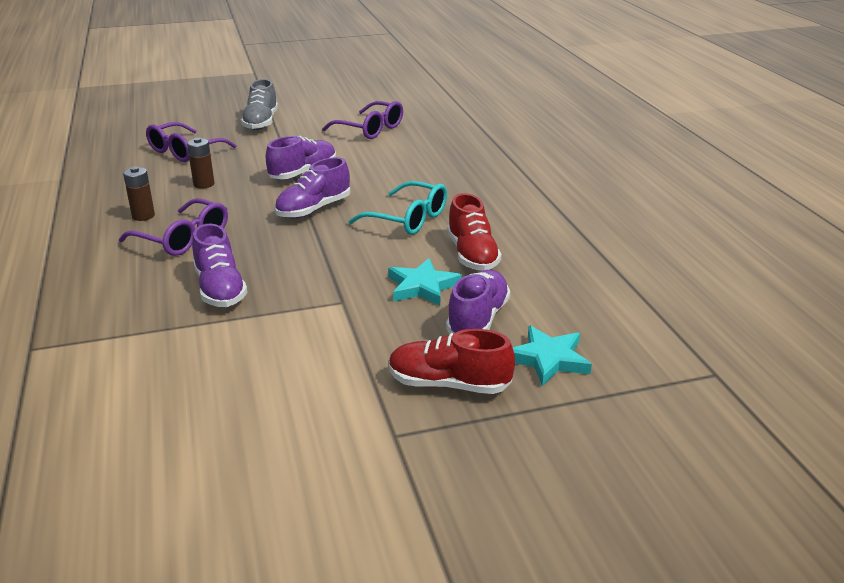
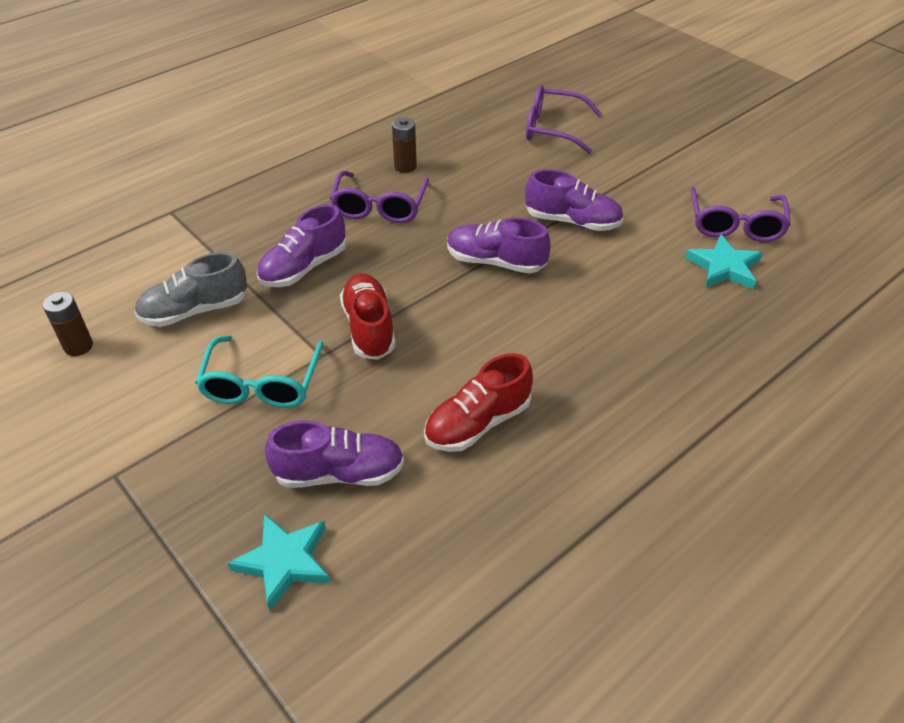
camera: 65 degrees right, 15 degrees up
(204, 184) = (493, 171): brown battery -> brown battery (78, 346)
(261, 123) = (667, 143): grey shoe -> grey shoe (195, 310)
(408, 219) = (526, 341): turquoise glasses -> turquoise glasses (262, 384)
(422, 287) = (383, 404): turquoise star -> turquoise star (724, 267)
(449, 384) = (207, 488): red shoe -> red shoe (369, 328)

